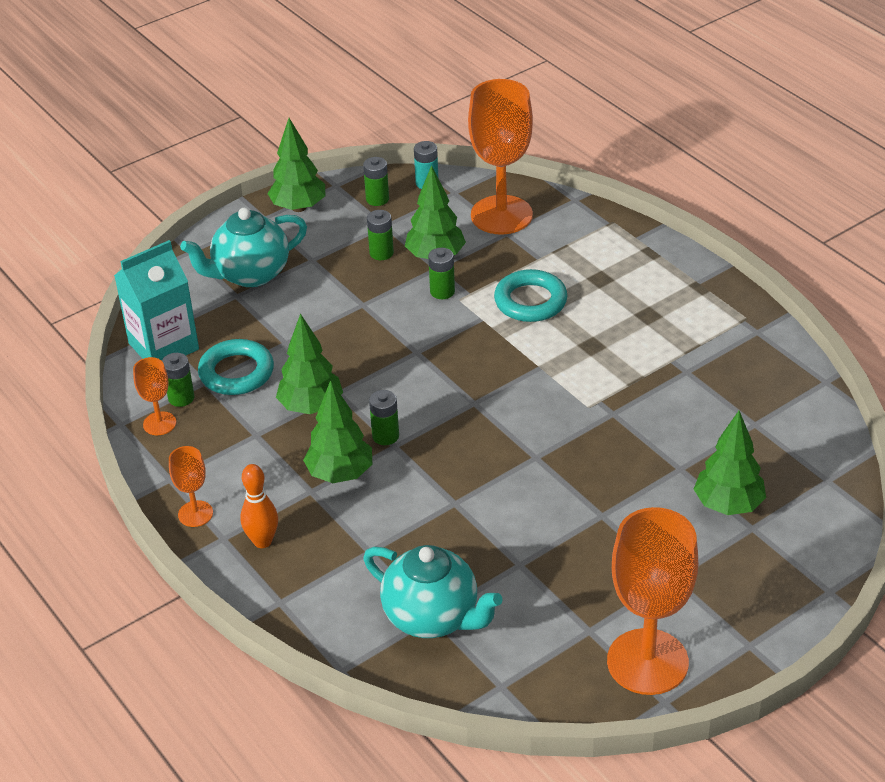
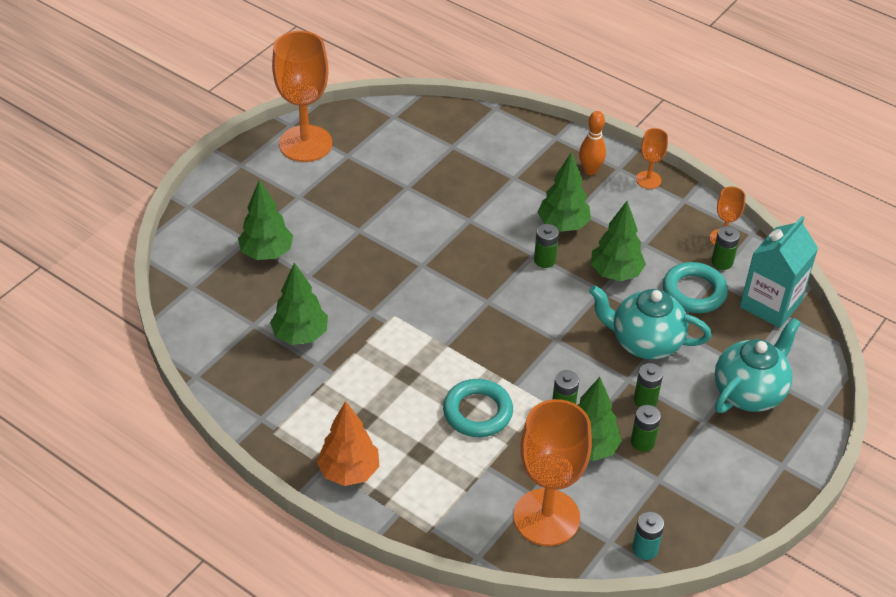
camera: 160 degrees right, 5 degrees up
(299, 207) = (757, 485): green tree -> green tree (300, 335)
(377, 199) = (684, 514): green battery -> green battery (645, 400)
(432, 617) = (452, 145): turquoise teapot -> turquoise teapot (645, 342)
(675, 274) = (349, 472): none -> orange tree

